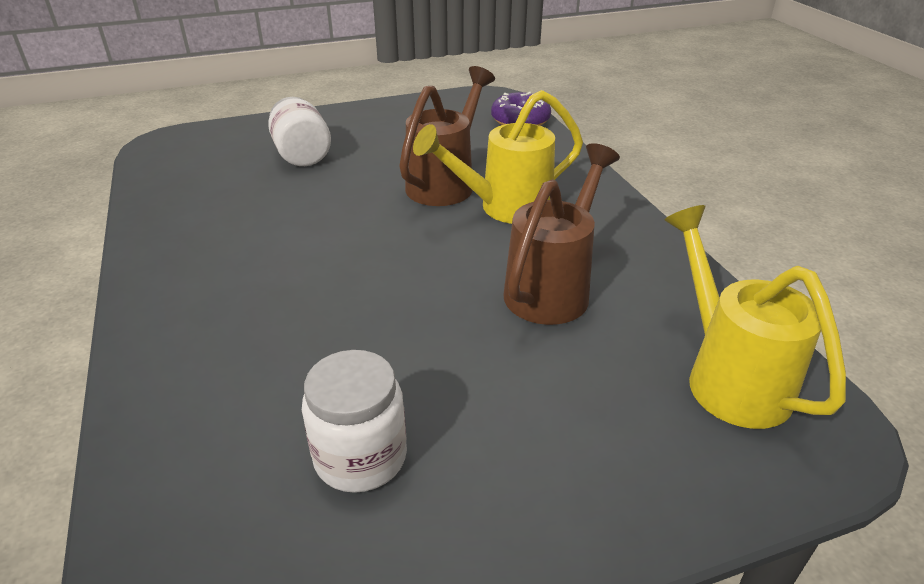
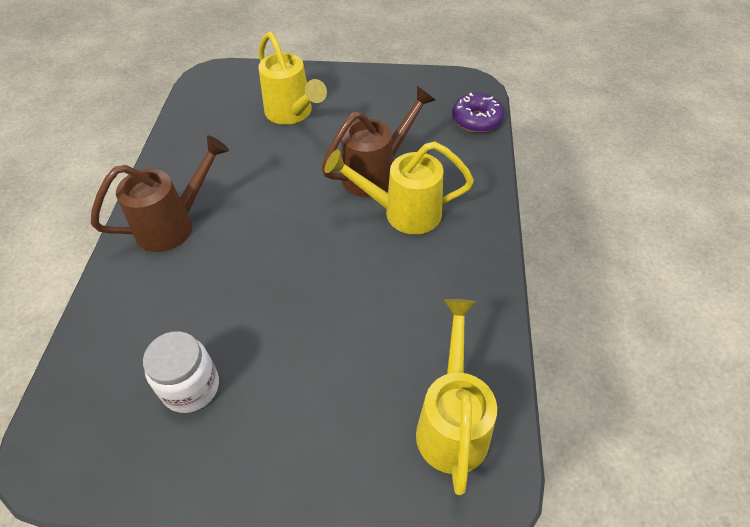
camera: 25 degrees right, 15 degrees up
(302, 155) = (292, 114): white jar -> yellow watering can
(553, 287) = (387, 300): brown watering can -> brown watering can (174, 224)

